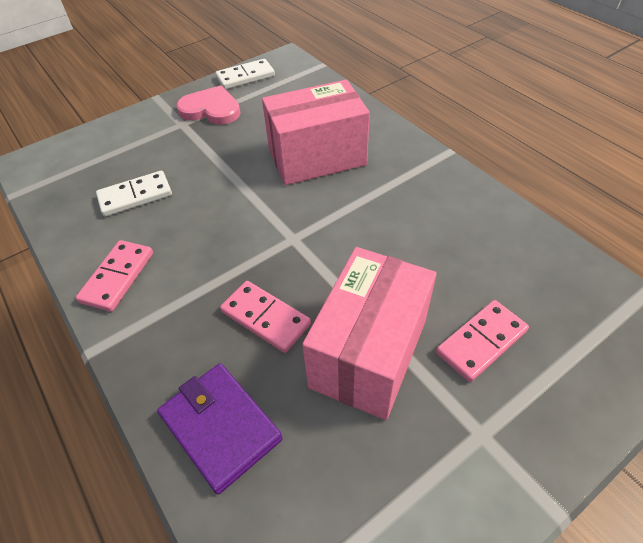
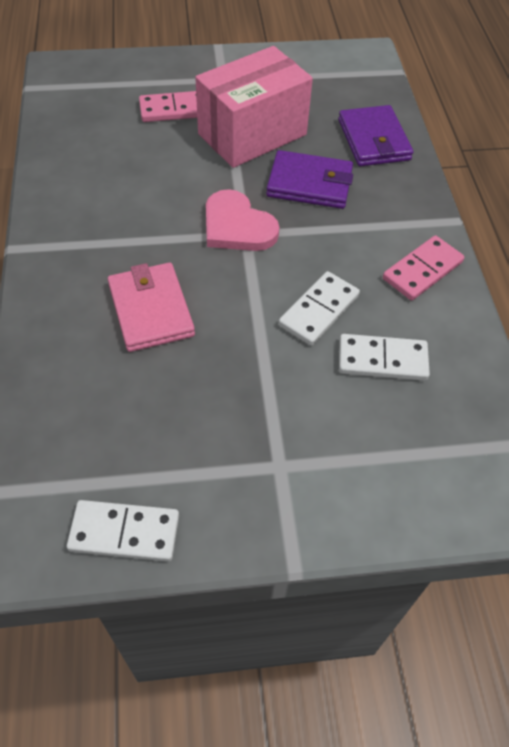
camera: 155 degrees left, 5 degrees up
(197, 207) = (318, 310): none -> white domino
(211, 109) = (223, 474): pink heart -> pink heart (237, 226)
(265, 318) = (309, 184): pink domino -> purple wallet
(317, 157) = (151, 310): pink box -> pink wallet

